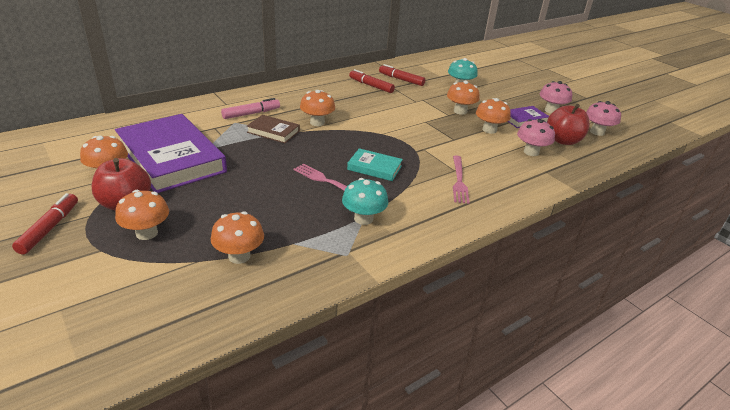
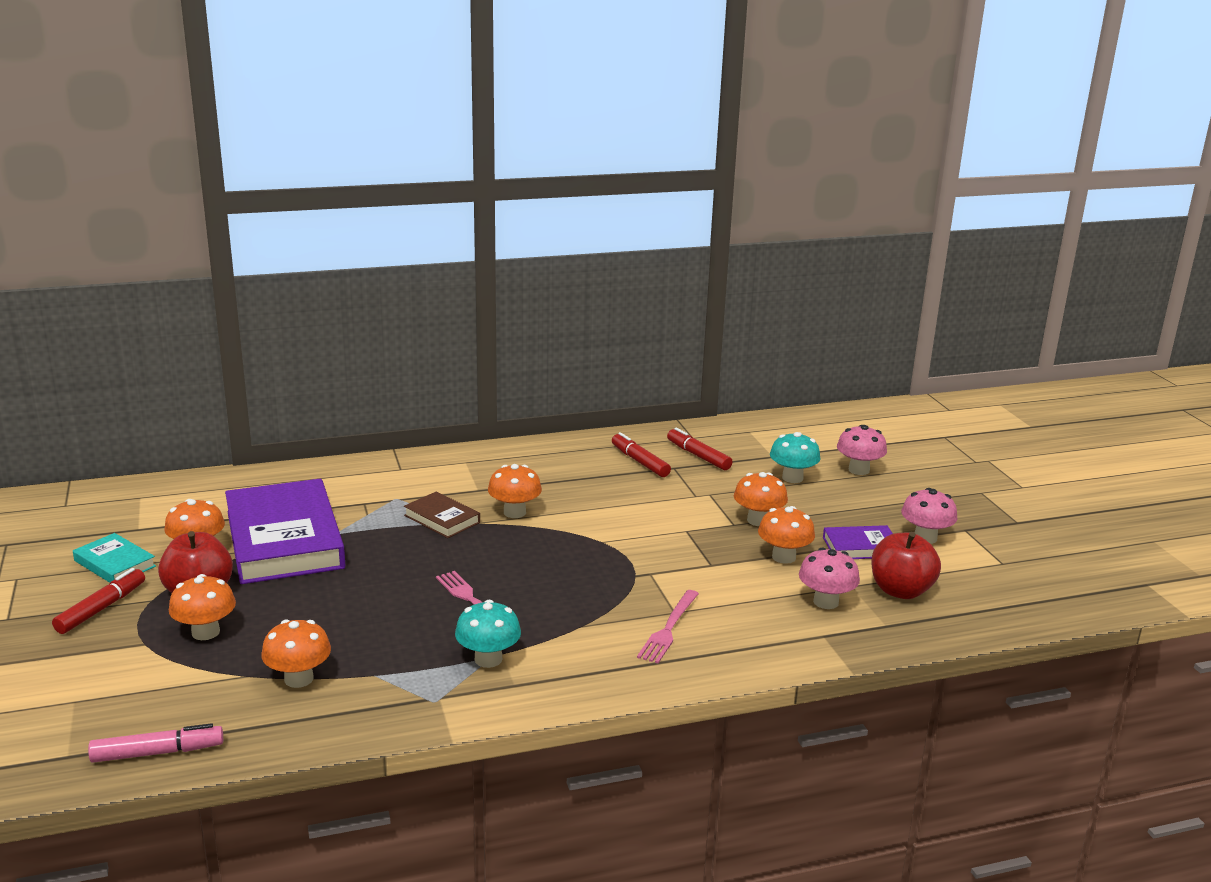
camera: 20 degrees right, 10 degrees down
(251, 114) = (427, 488): pink marker -> pink marker (158, 753)
(374, 168) = (554, 591): turquoise book -> turquoise book (115, 563)
(597, 132) = (978, 584): pink mushroom -> pink mushroom (859, 470)

